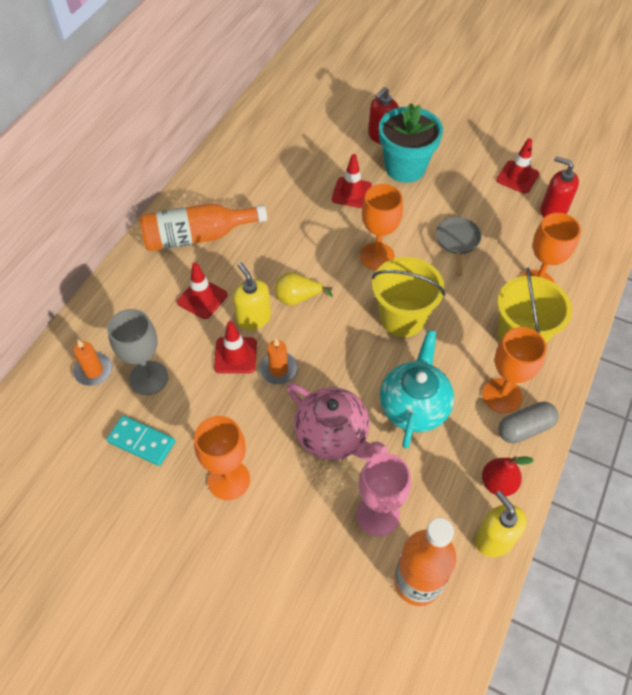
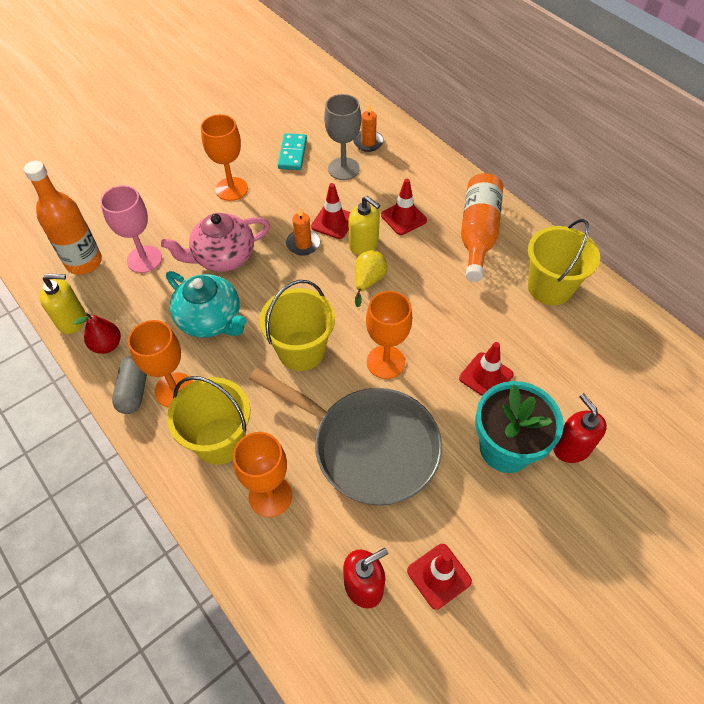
camera: 115 degrees right, 0 degrees up
(141, 442) = (292, 153): turquoise domino -> turquoise domino turned 45 degrees counterclockwise
(239, 176) = (549, 287): none -> yellow bucket
(253, 318) = (364, 244): yellow soap dispenser -> yellow soap dispenser turned 45 degrees clockwise
(457, 242) = (368, 446): grey pan -> grey pan, size x2.24

